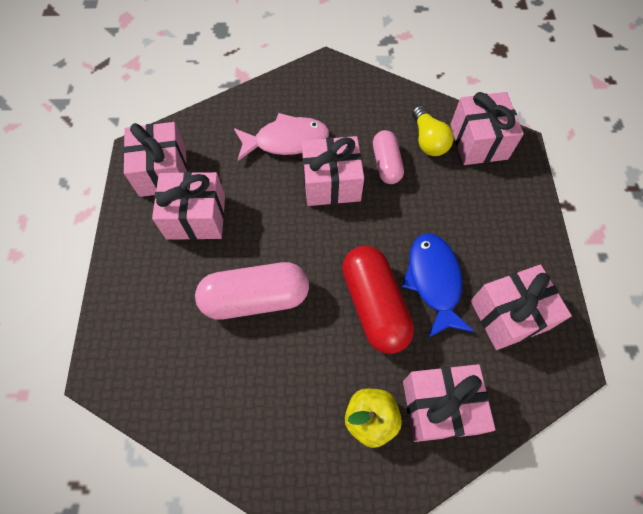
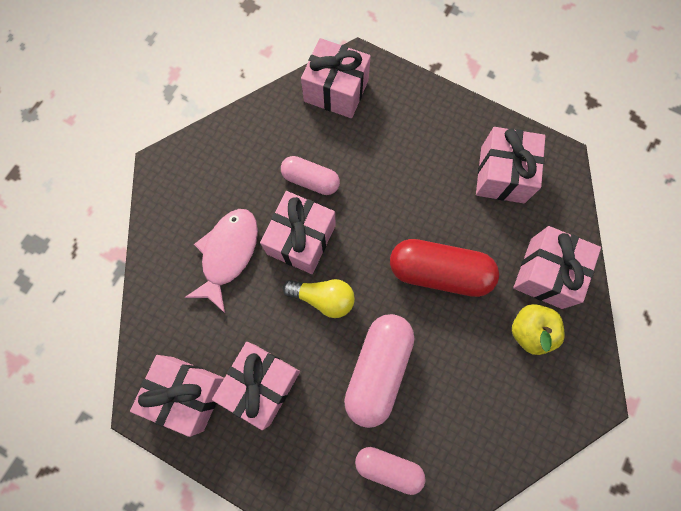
camera: 60 degrees left, 10 degrees up
(174, 350) = (388, 467): none -> pink capsule
(428, 140) = (308, 130): yellow light bulb -> yellow light bulb (323, 298)
(434, 281) = (444, 212): blue fish -> none

